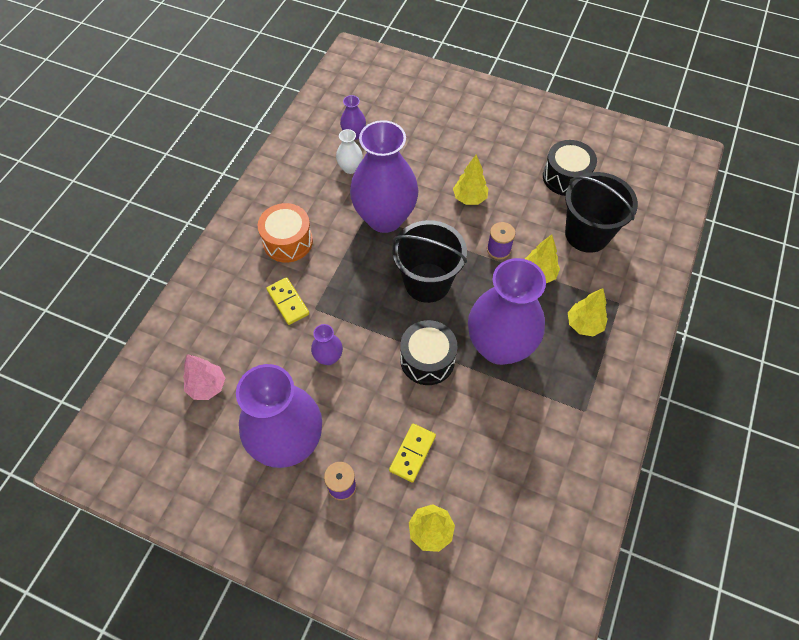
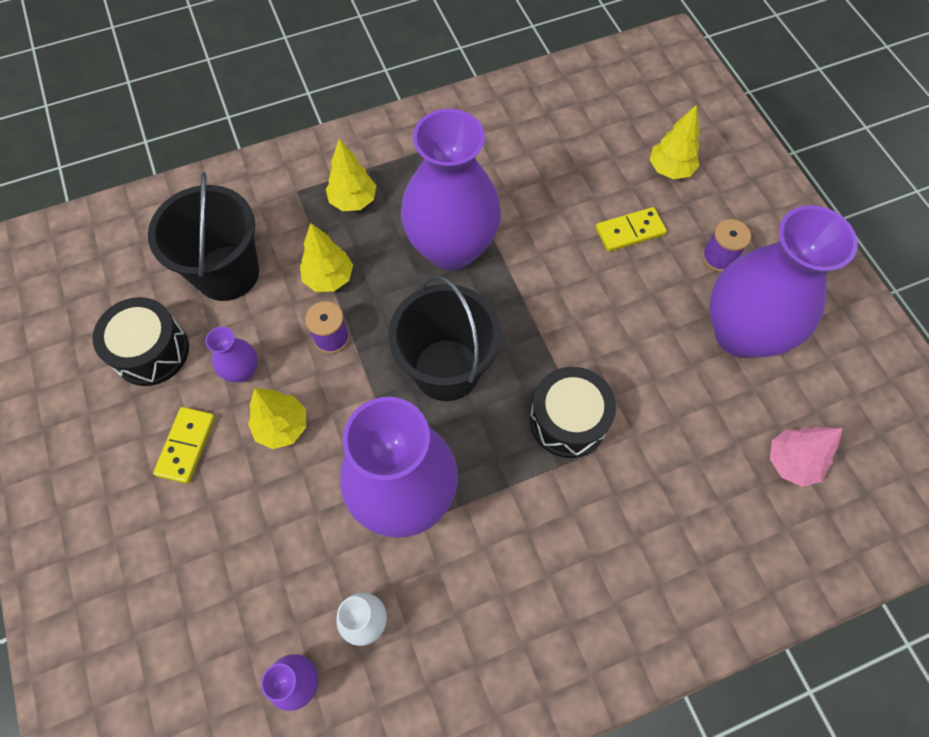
camera: 135 degrees left, 5 degrees up
(288, 241) = (553, 575): orange drum -> none
(288, 302) = (622, 486): yellow domino -> yellow domino (186, 446)
(328, 357) = (630, 381): purple vase -> purple vase (242, 371)
(427, 360) = (533, 294): black drum -> black drum (568, 420)

